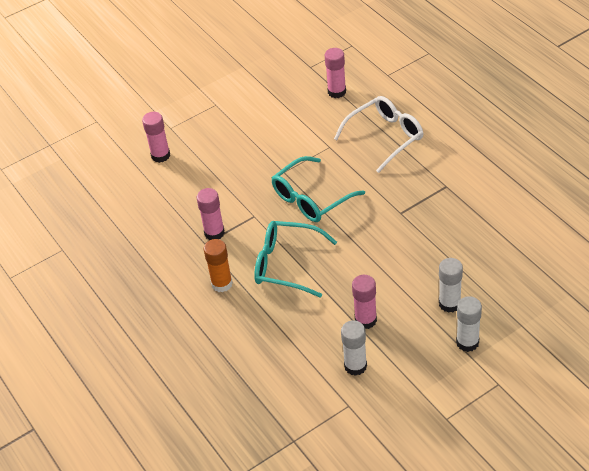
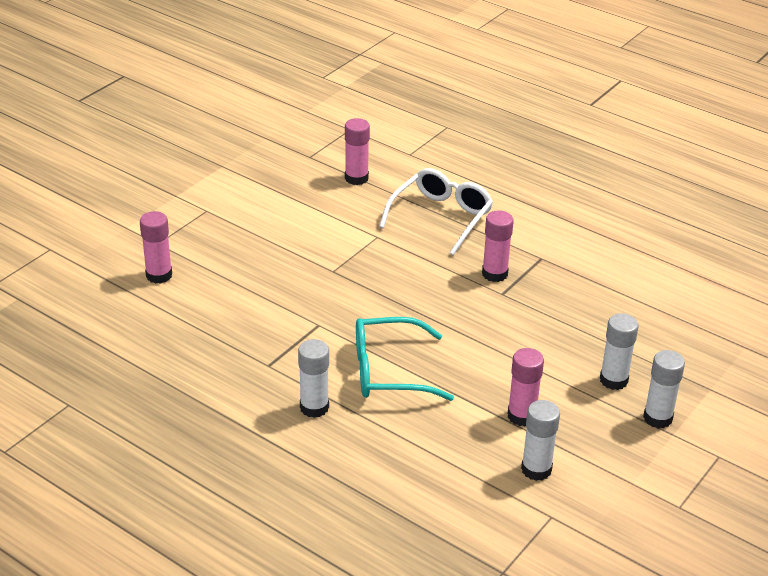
camera: 25 degrees left, 10 degrees down
(214, 233) = (275, 351): pink glue stick -> pink glue stick (494, 274)
(222, 284) = (314, 407): orange glue stick -> white glue stick
(311, 198) = (383, 294): turquoise glasses -> none

